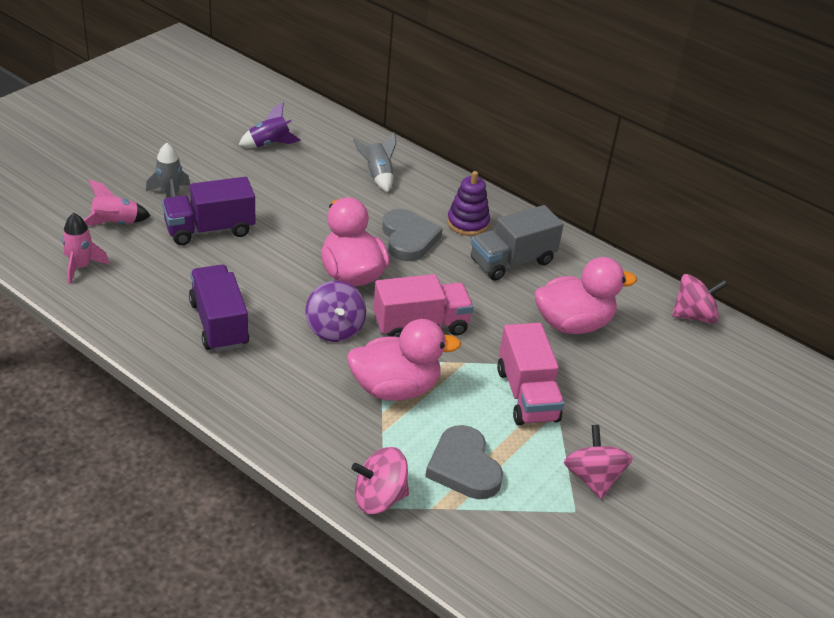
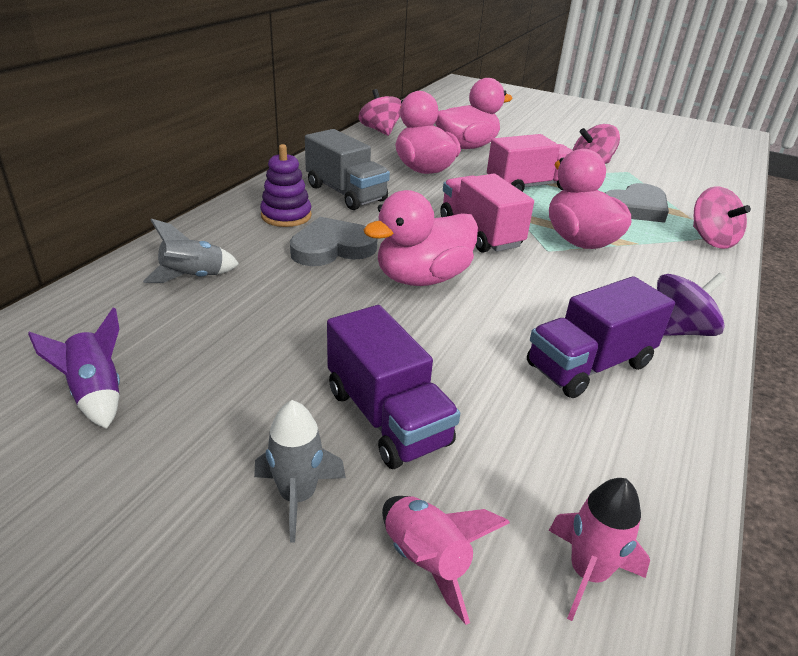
camera: 100 degrees left, 5 degrees down
(335, 329) = (525, 280): purple spinning top -> purple spinning top (679, 330)
(649, 377) = (466, 146): none -> pink duck

